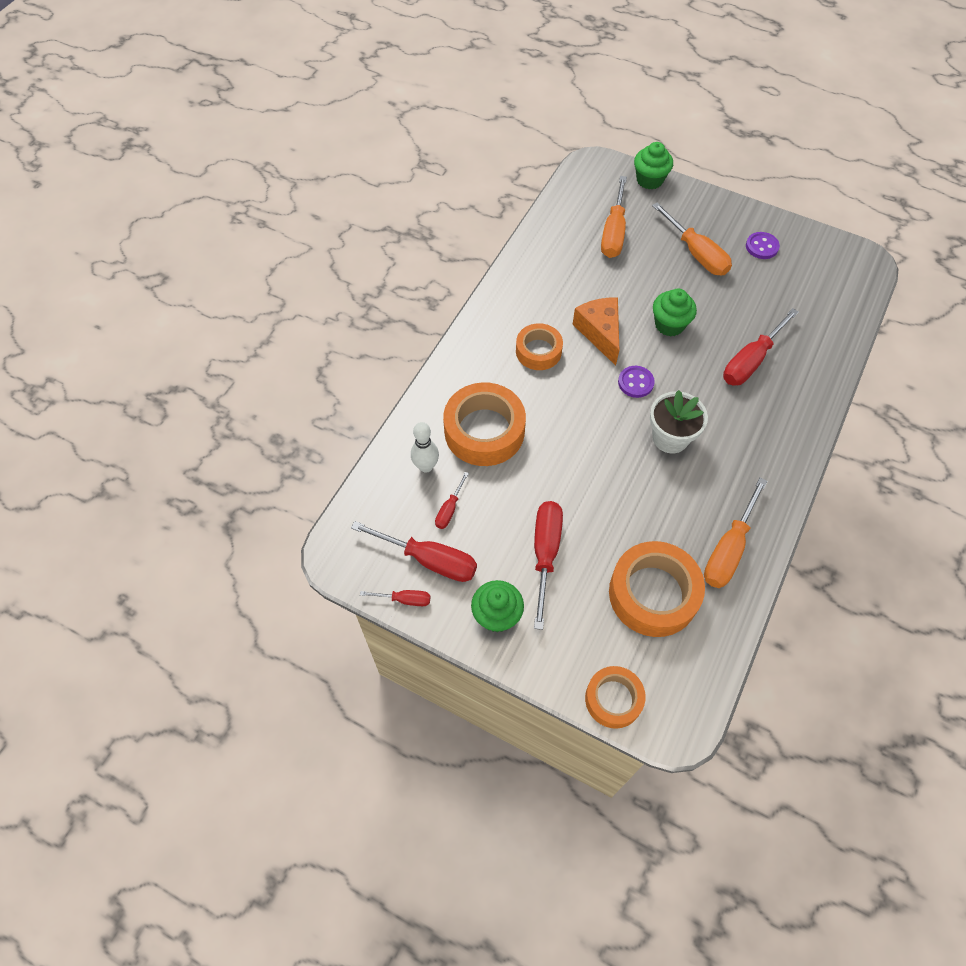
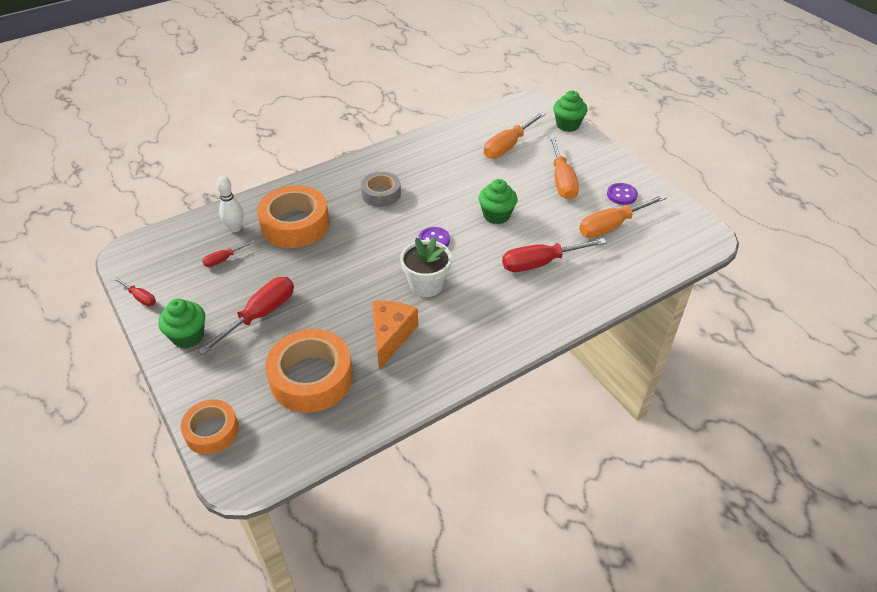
camera: 30 degrees right, 15 degrees down
(430, 560) = (180, 282): red screwdriver -> none
(538, 351) = (381, 194): orange tape -> grey tape
(600, 333) = (437, 200): orange cheese -> orange cheese (390, 336)
(728, 550) = (399, 377): orange screwdriver -> orange screwdriver (611, 226)

